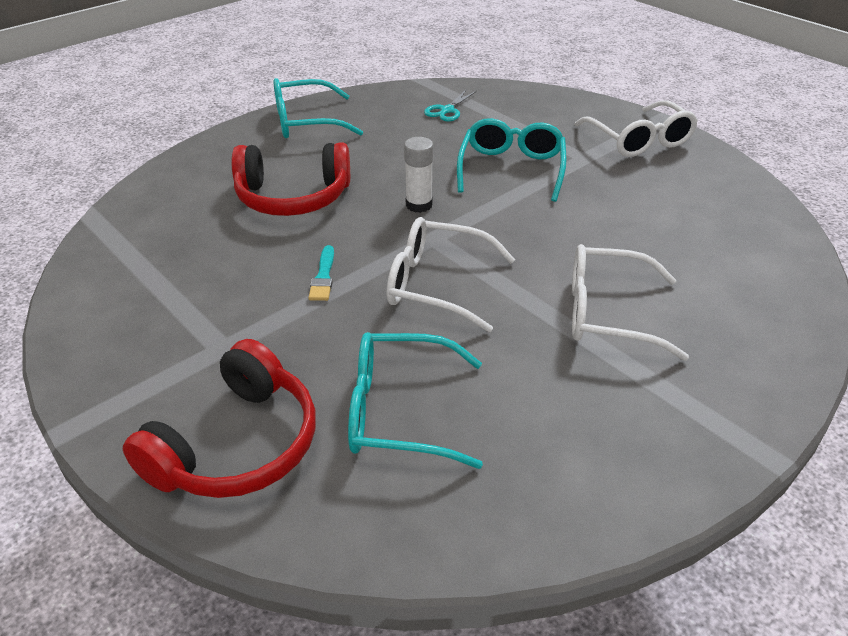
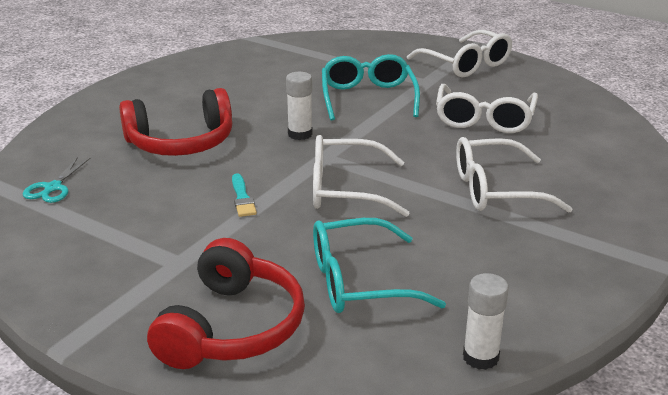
camera: 15 degrees left, 10 degrees down
(305, 122) = (160, 82): turquoise glasses -> none
(447, 110) = (288, 59): turquoise scissors -> turquoise scissors (53, 188)
(495, 550) = (480, 357): none -> white glue stick
(631, 216) = (484, 119): none -> white glasses

